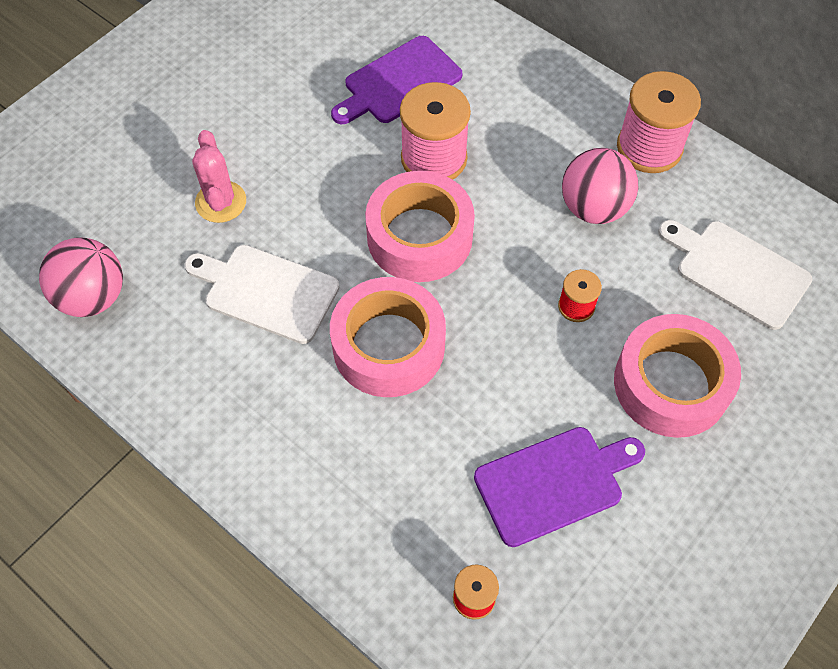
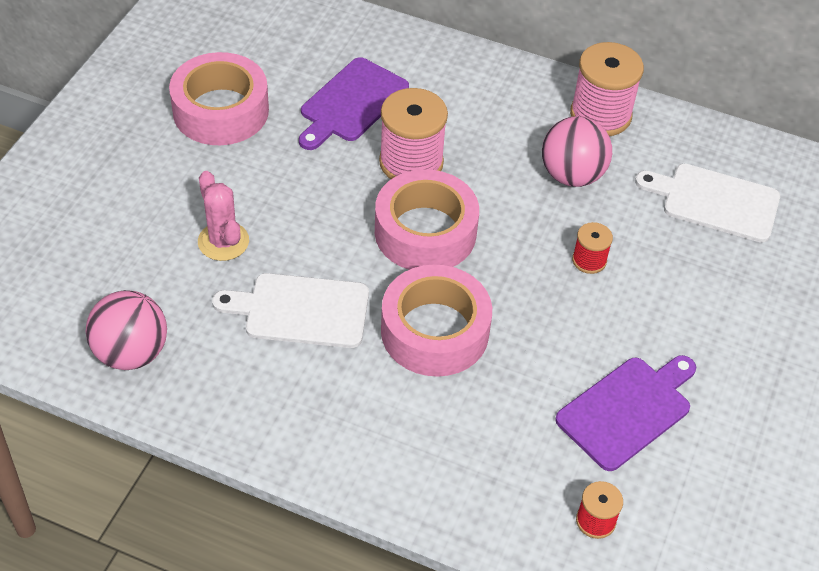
camera: 20 degrees left, 10 degrees down
(671, 384) = (695, 305): pink tape -> pink tape (221, 111)

